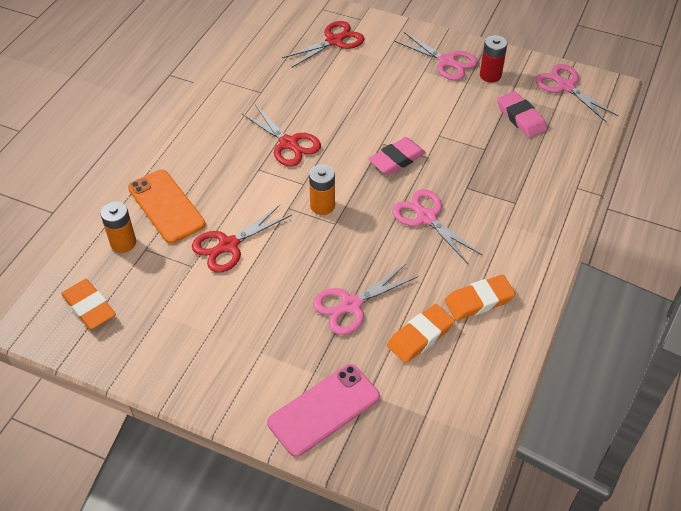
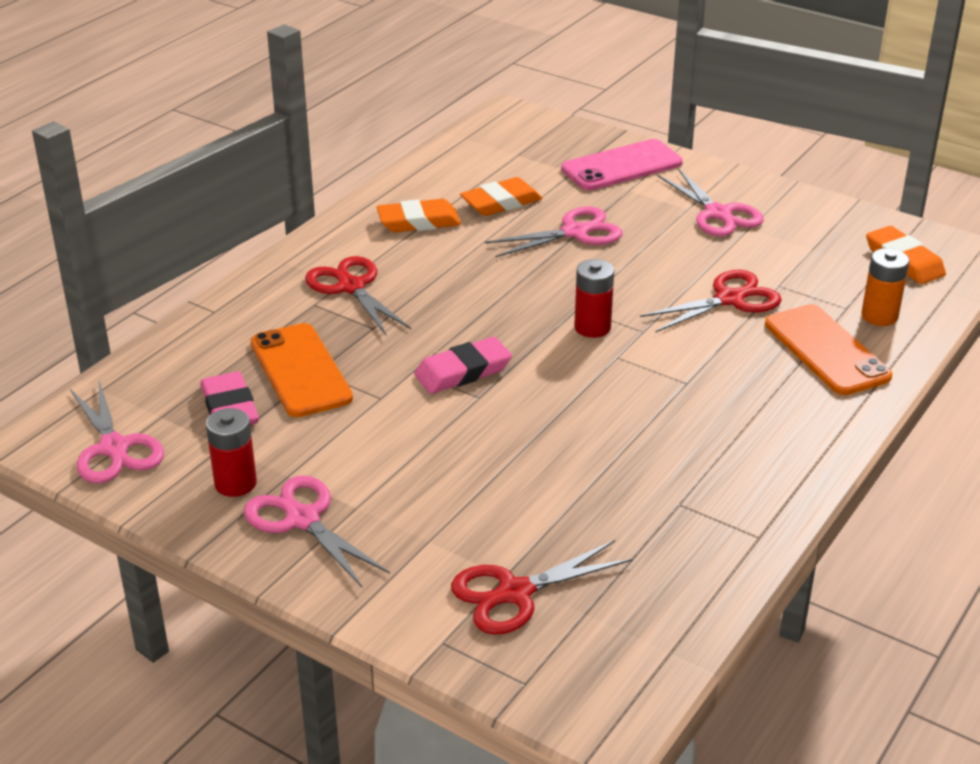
camera: 170 degrees left, 15 degrees down
(288, 143) = (634, 412): red scissors -> red scissors (351, 287)
(322, 206) = (592, 327): orange battery -> red battery
(426, 218) = (447, 300): pink scissors -> pink scissors (718, 213)
(495, 147) = (300, 371): none -> orange phone

